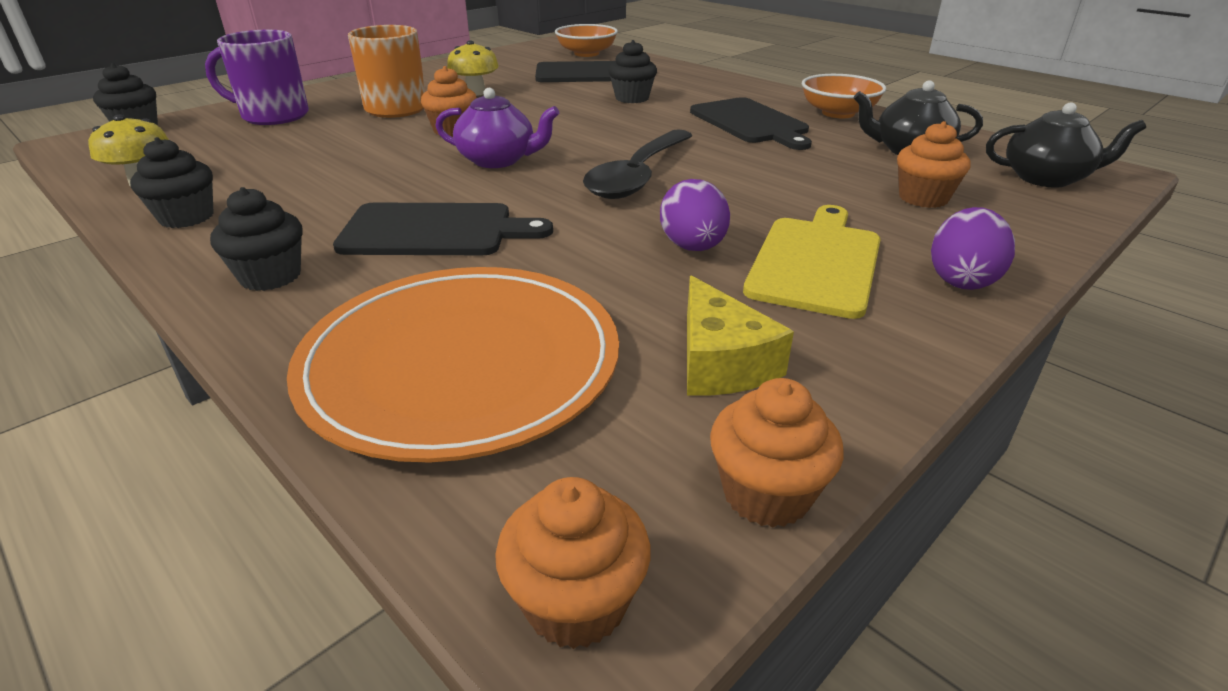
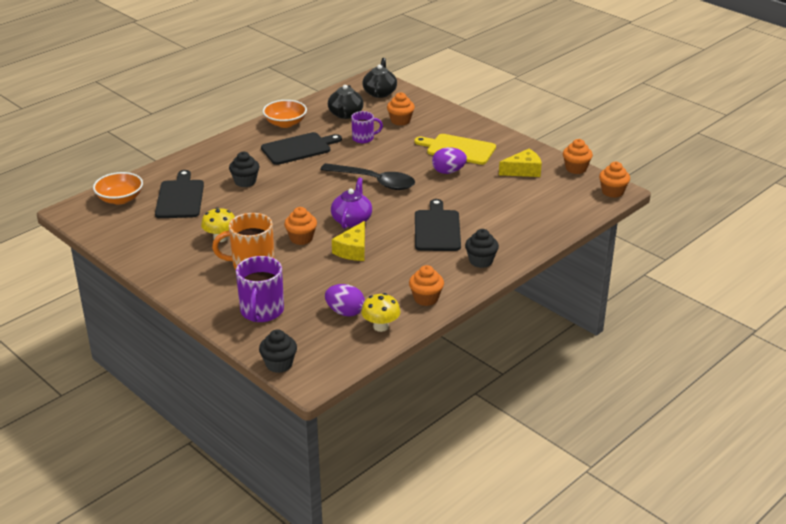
camera: 90 degrees left, 0 degrees up
(186, 217) = (426, 298): black cupcake -> orange cupcake
(397, 162) = (353, 250): none -> yellow cheese
(461, 364) = (532, 213): orange plate -> none
(815, 166) = (364, 138): none -> purple mug
(961, 280) = (468, 126): purple egg -> purple egg (345, 312)

